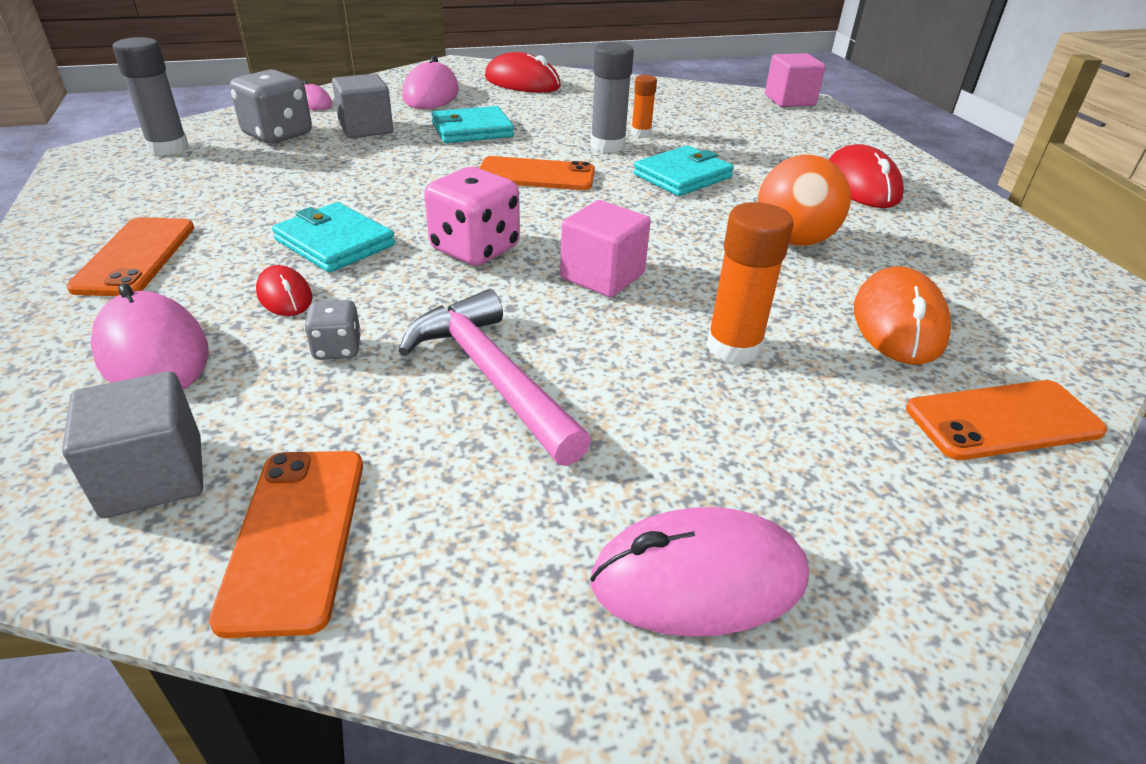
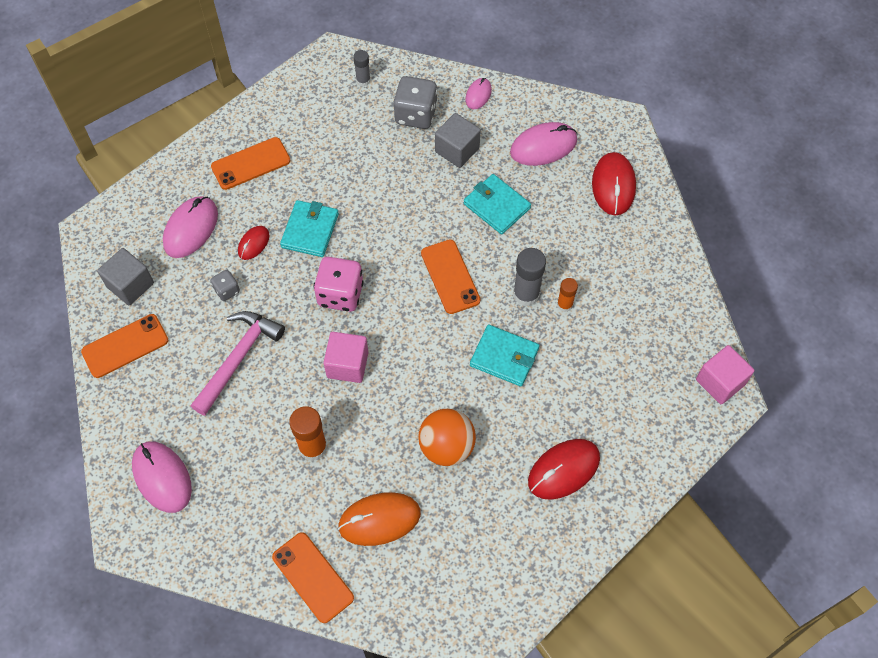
camera: 65 degrees right, 25 degrees up
(168, 148) = (363, 80): grey glue stick -> grey glue stick, size x0.60

